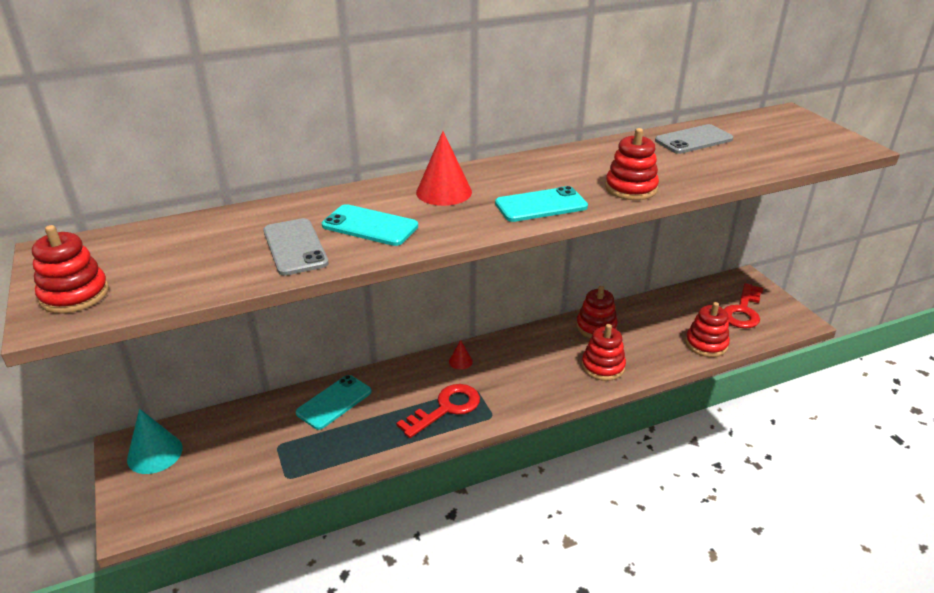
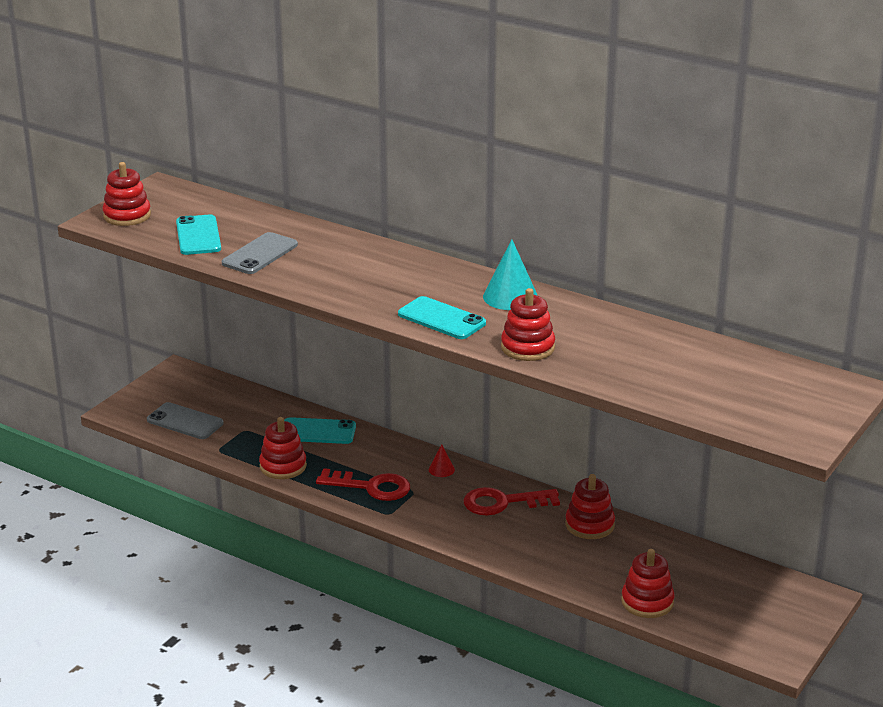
camera: 55 degrees right, 5 degrees down
(155, 453) = (183, 385): turquoise cone -> turquoise cone (510, 296)
(370, 226) = (321, 267): turquoise phone -> turquoise phone (198, 236)
(444, 192) = (411, 274): red cone -> none
(603, 366) = (529, 549): red stacking toy -> red stacking toy (283, 466)
(693, 140) = (685, 351): grey phone -> grey phone (185, 422)
(743, 311) = (746, 611): red key -> red key (503, 502)

